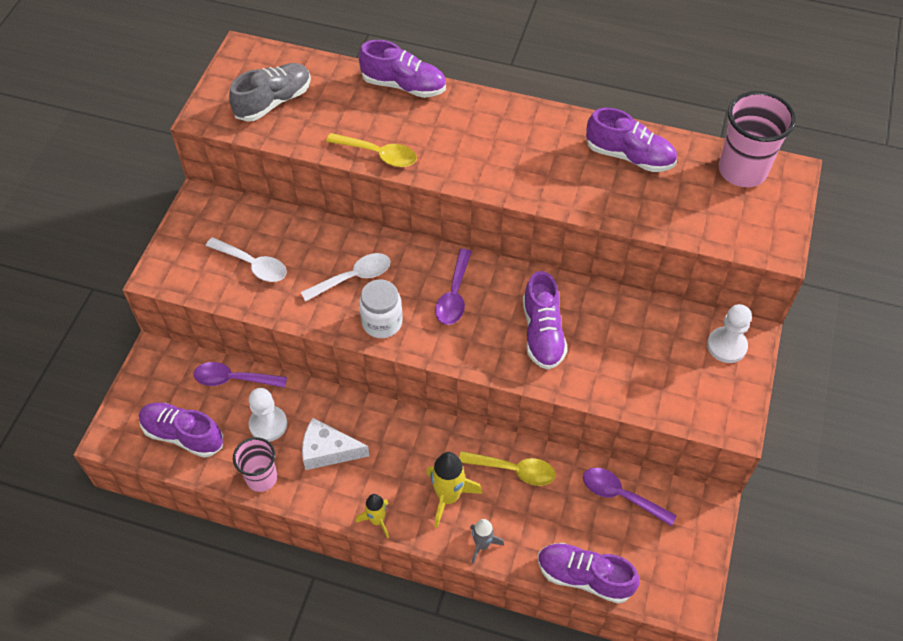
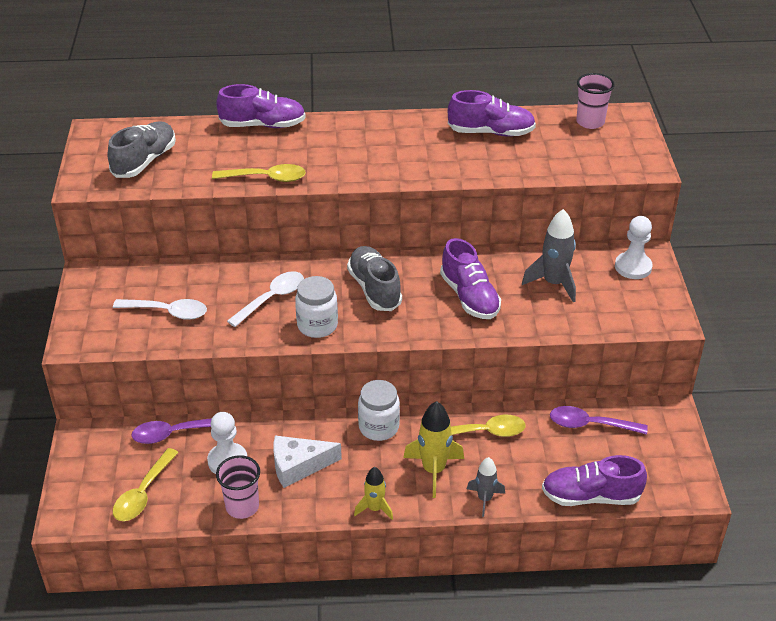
camera: 20 degrees left, 15 degrees down
(183, 435) = (143, 493): purple shoe -> yellow spoon
(418, 432) = (379, 427): none -> white jar
(454, 295) = (374, 289): purple spoon -> grey shoe
(634, 342) = (554, 283): none -> grey rocket
(742, 170) = (590, 122): pink cup -> pink cup, size x0.64

